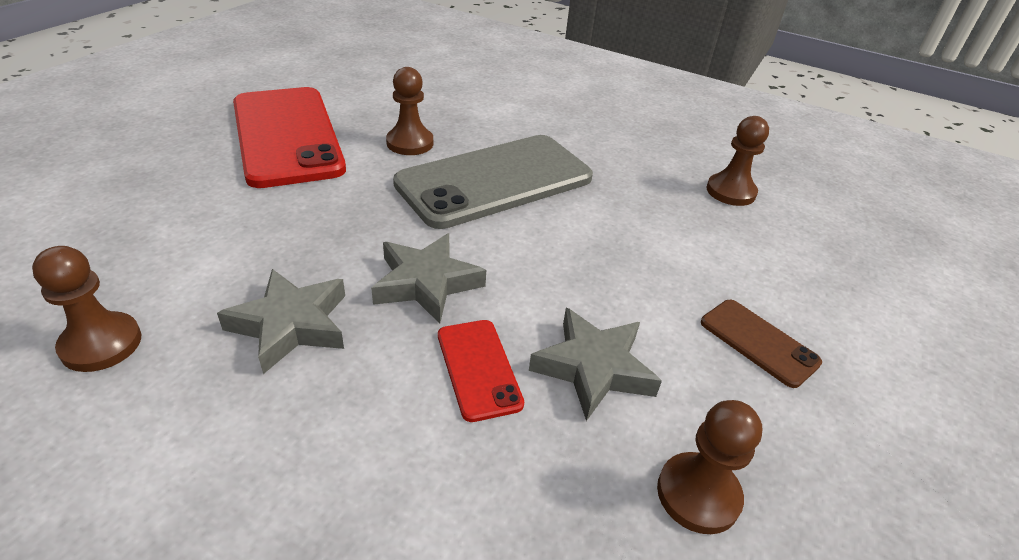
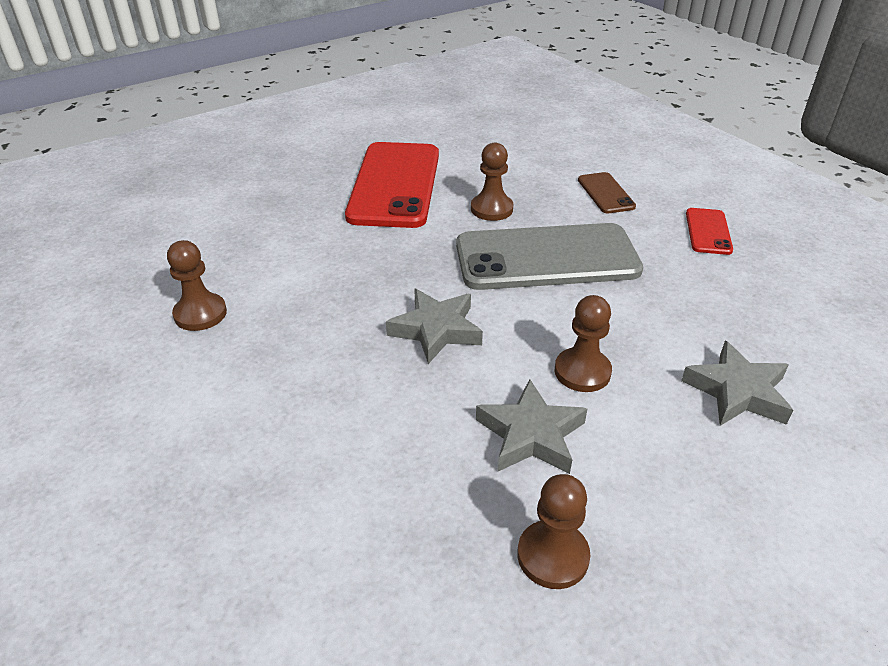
camera: 30 degrees right, 0 degrees up
(291, 325) = (321, 334): grey star -> grey star (737, 391)
(478, 368) = (437, 406): red phone -> red phone (708, 231)
(730, 191) = (785, 319): brown pawn -> brown pawn (582, 372)
(758, 342) = (703, 462): brown phone -> brown phone (605, 193)

